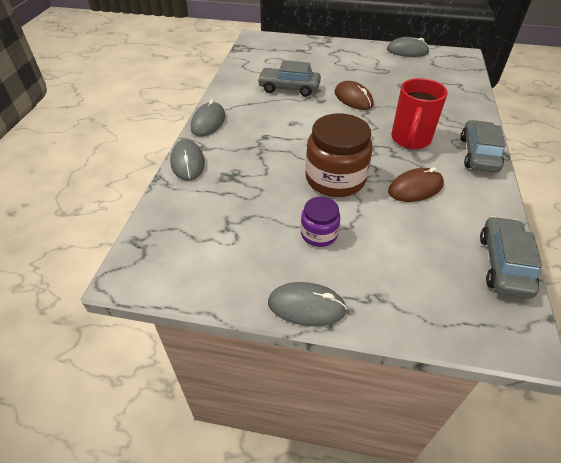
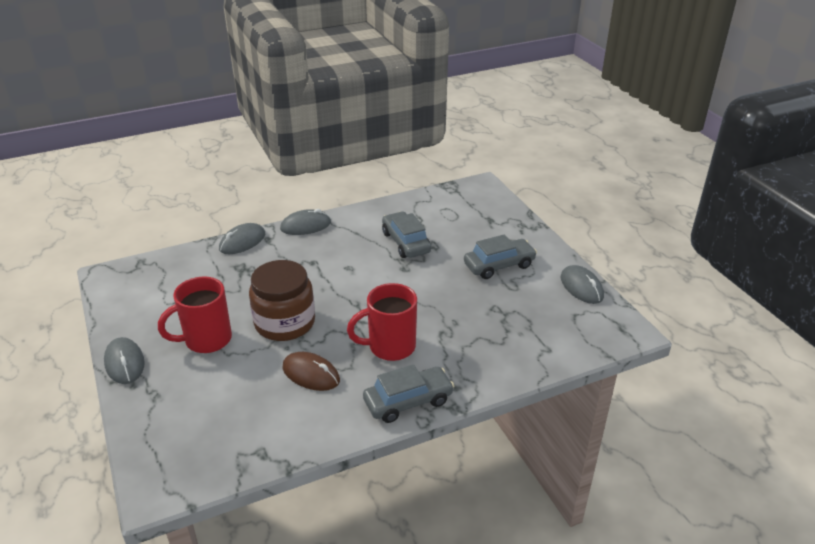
camera: 55 degrees right, 10 degrees down
(319, 234) = (206, 340): purple jar -> red mug
(353, 99) = (429, 286): brown mouse -> none
(503, 264) = (242, 459): grey car -> grey car (499, 265)

